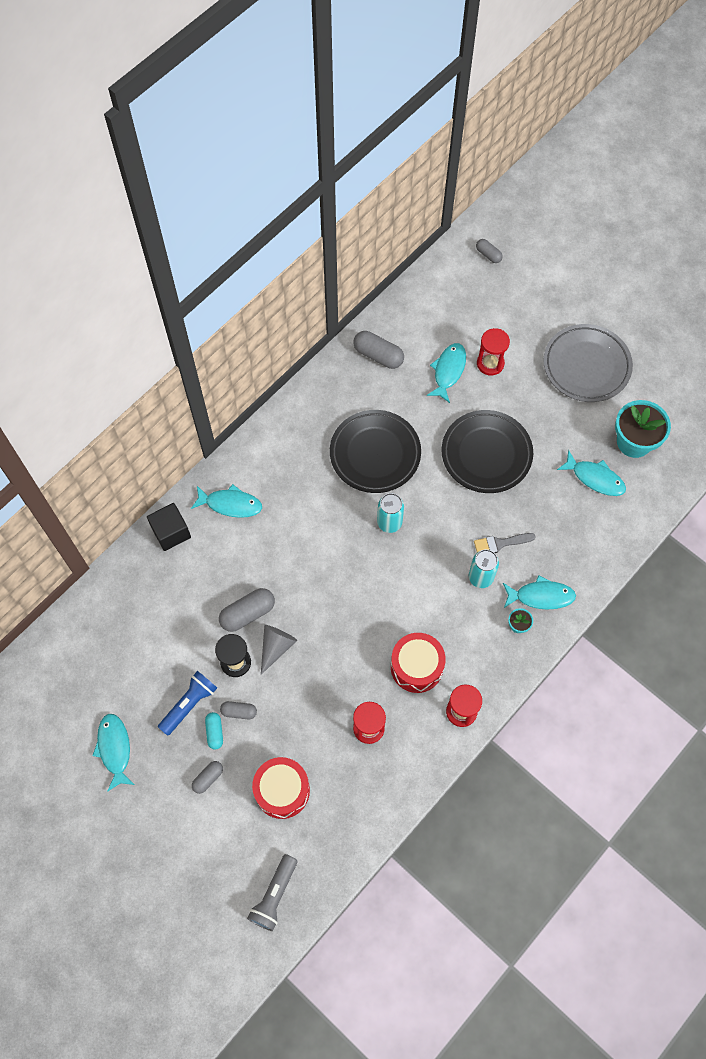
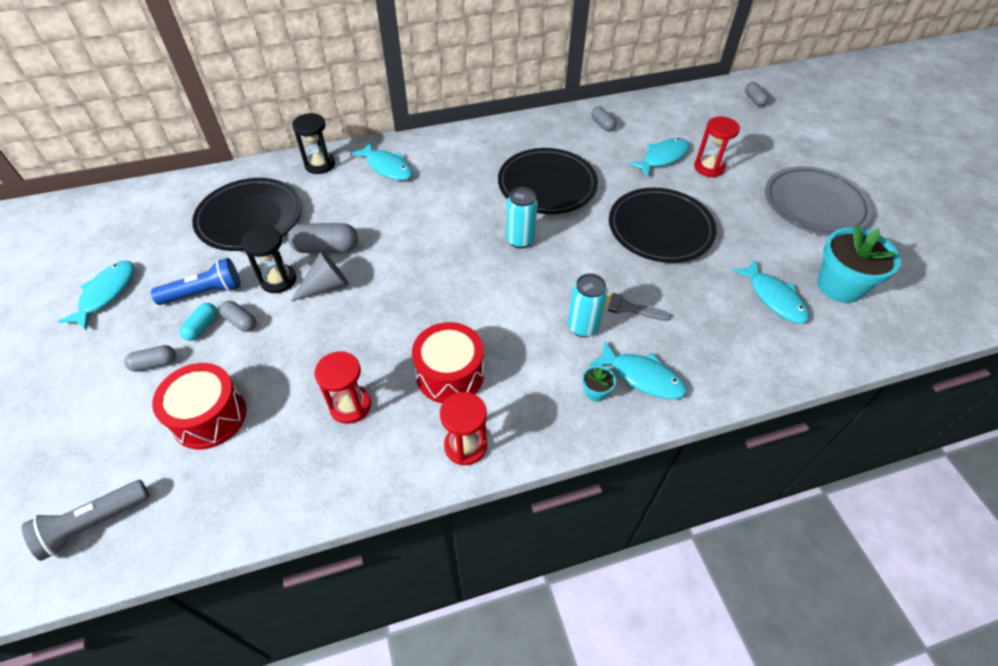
camera: 30 degrees right, 15 degrees down
(162, 620) = (250, 219): none -> black plate
(171, 532) = (320, 165): black cube -> black hourglass
(378, 355) = (602, 125): grey capsule -> grey capsule, size x0.59

